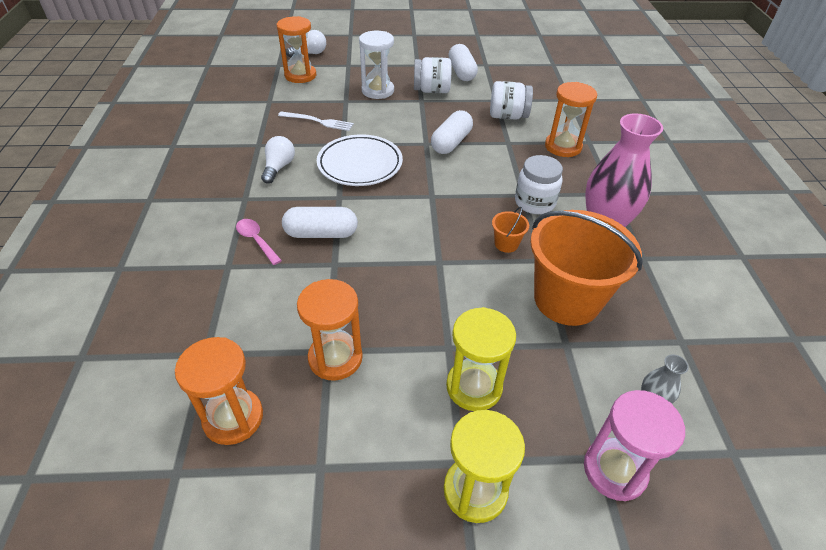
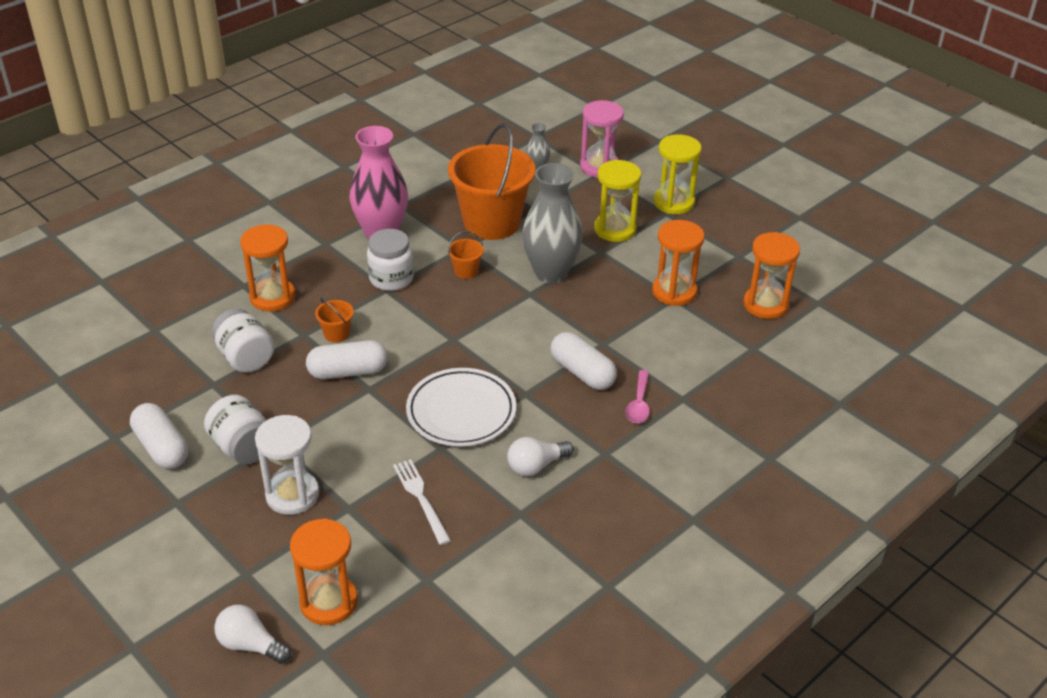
camera: 130 degrees left, 5 degrees down
(453, 291) = (551, 273): none -> grey vase
(461, 72) = (162, 447): white capsule -> white capsule turned 75 degrees counterclockwise
(494, 154) = (336, 334): none -> orange bucket

